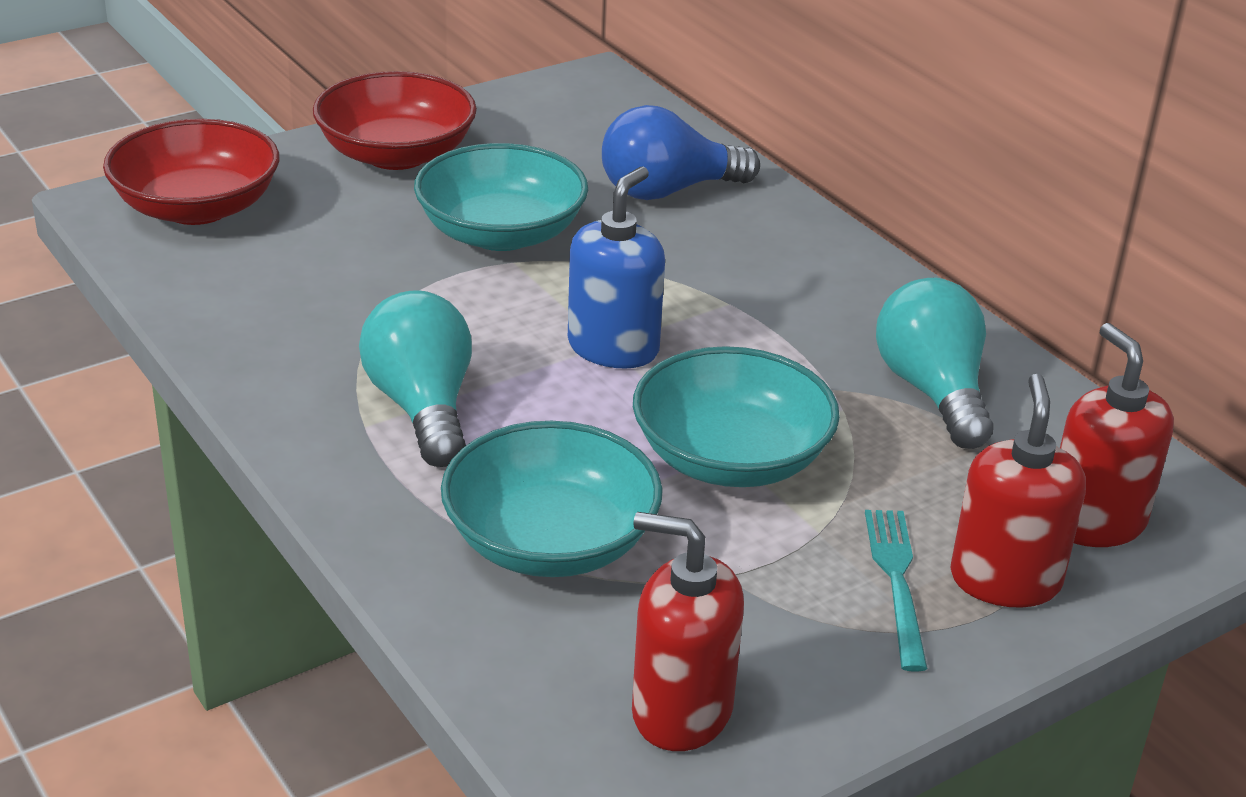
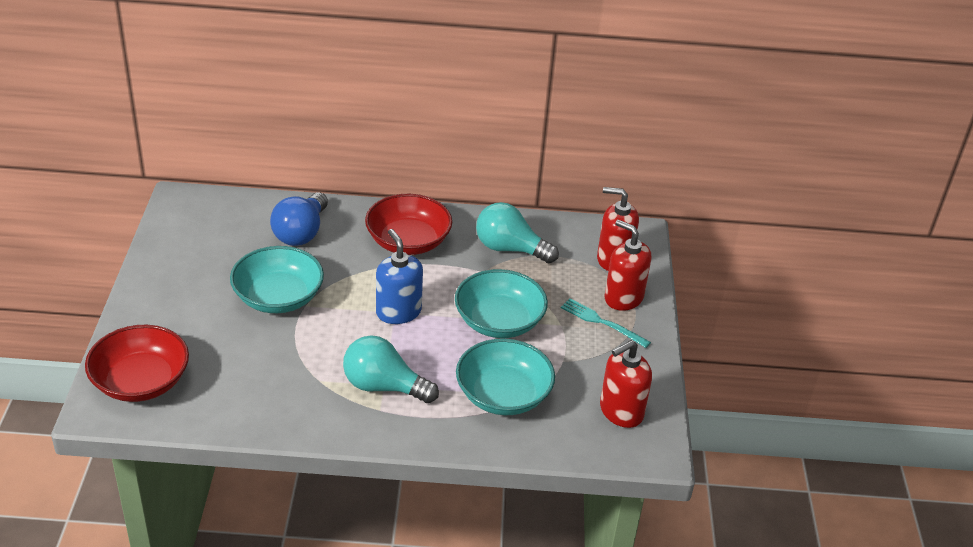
camera: 55 degrees left, 5 degrees up
(396, 154) = (171, 294): red bowl -> red bowl (408, 241)

